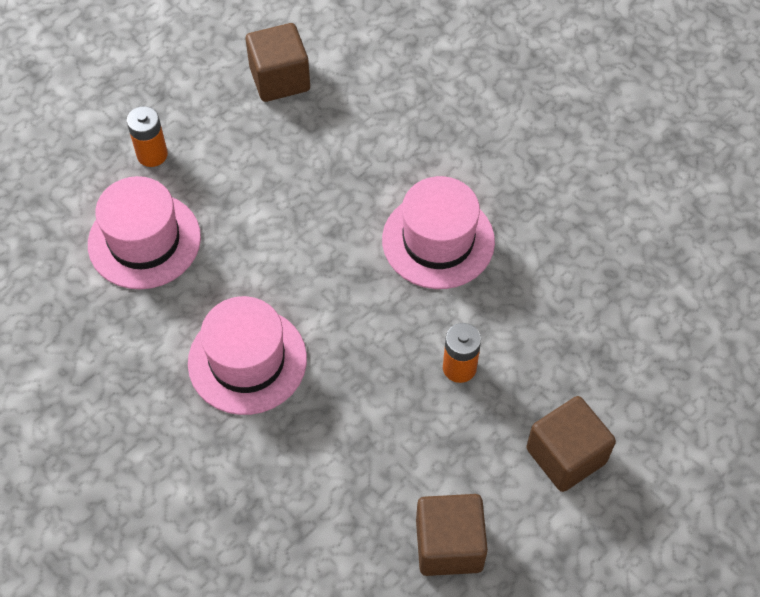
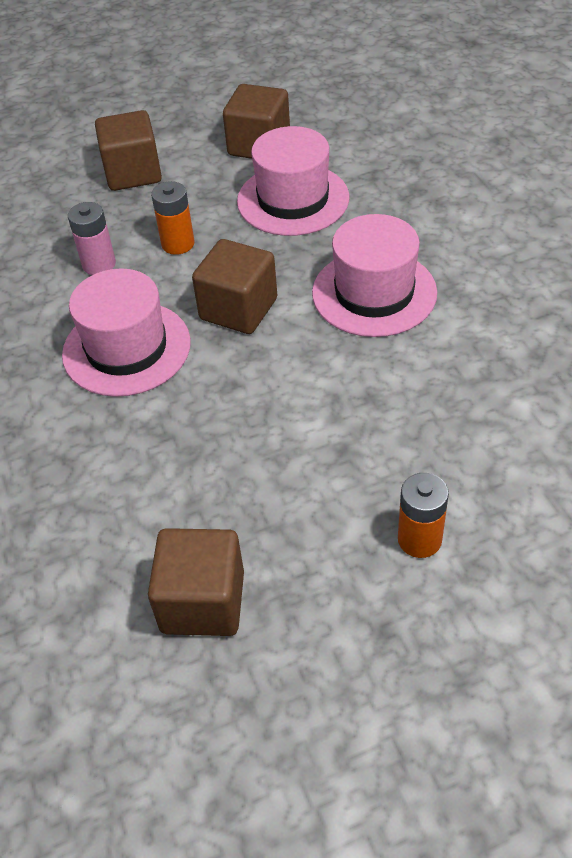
camera: 155 degrees left, 10 degrees down
(144, 241) = (455, 432): pink hat -> pink hat (293, 199)
(363, 307) = (238, 309): none -> brown cube
(519, 321) = (99, 264): none -> pink battery

